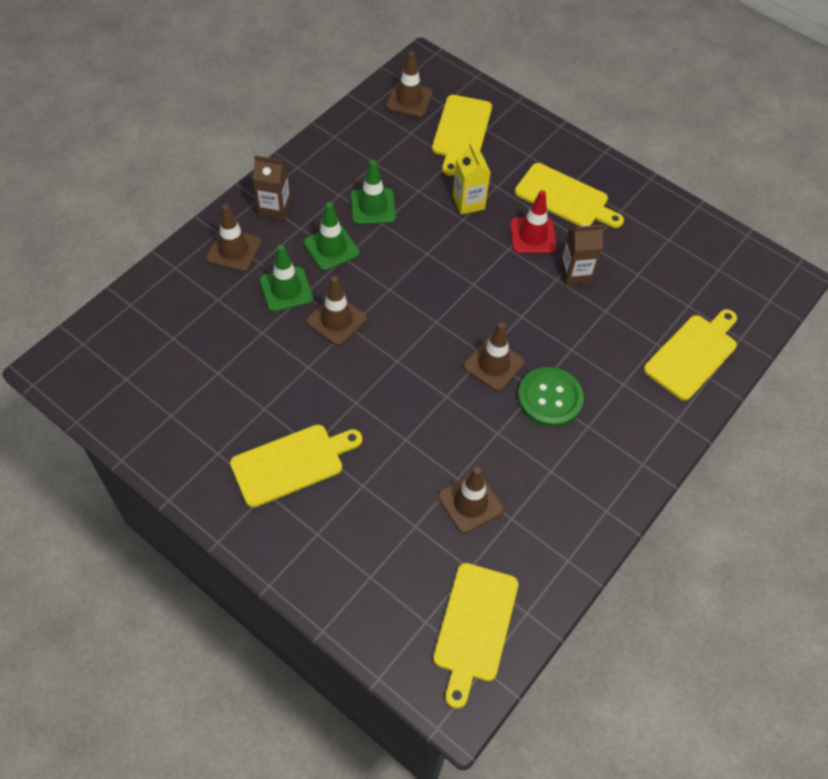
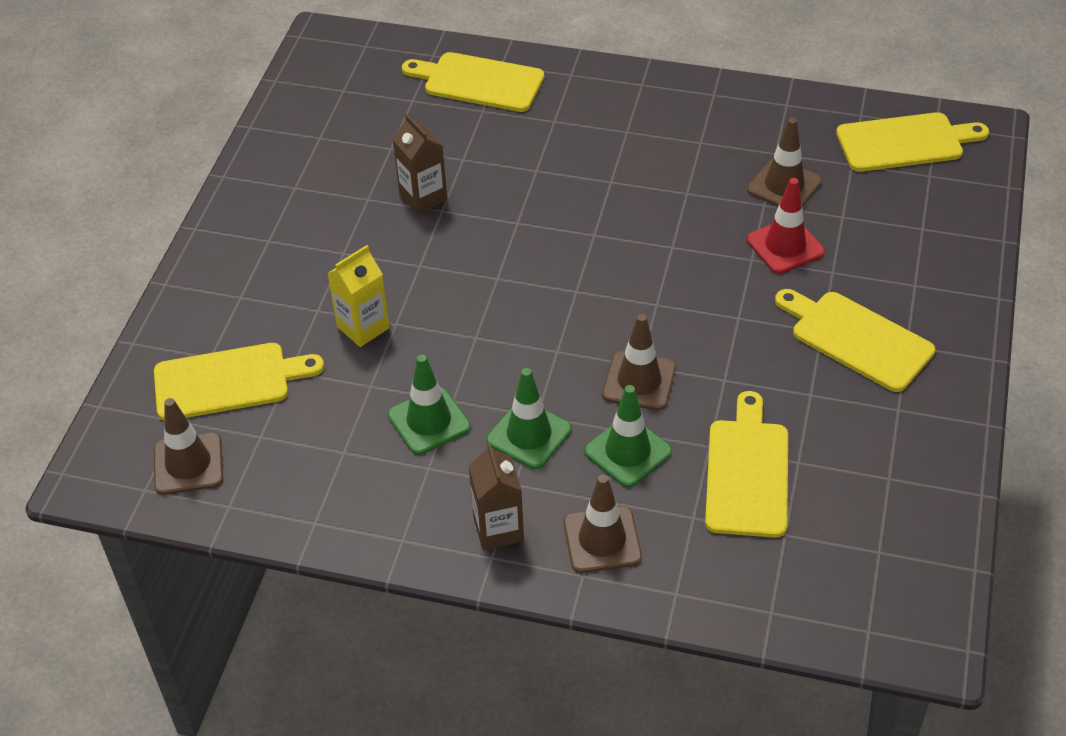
camera: 110 degrees left, 10 degrees down
(493, 364) = (602, 223): brown traffic cone -> none
(532, 236) = (385, 250): red traffic cone -> red traffic cone (785, 246)
(550, 398) = (613, 167): green button -> none
(565, 198) = (301, 240): yellow cutting board -> yellow cutting board (747, 472)

